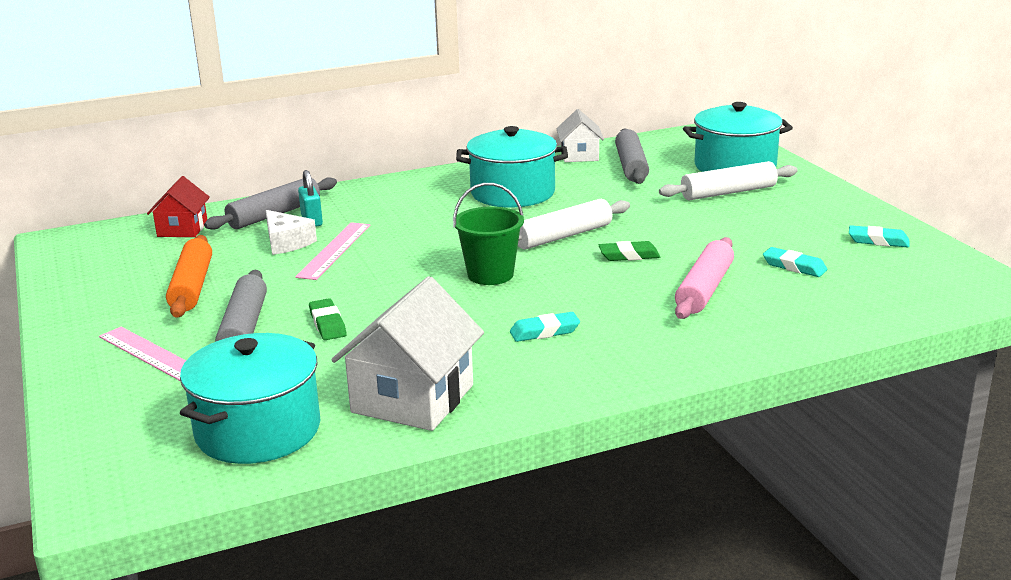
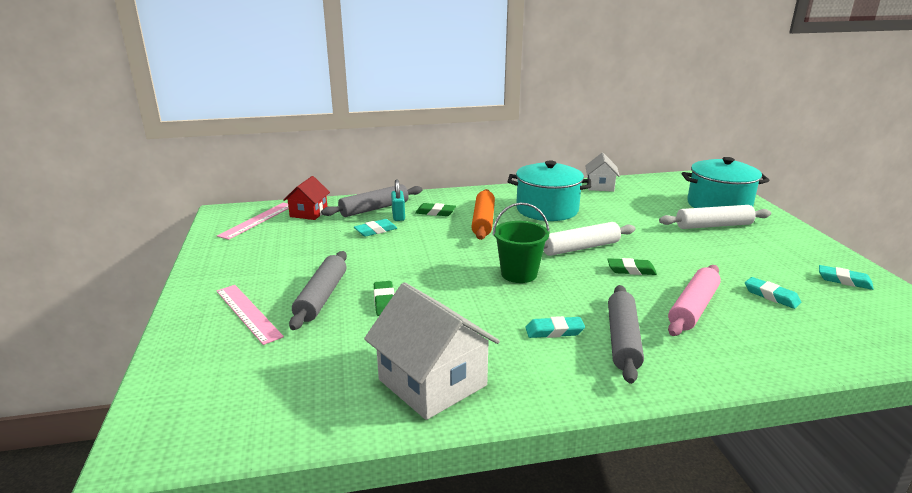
camera: 10 degrees right, 0 degrees up
(192, 287) = (297, 258): orange rolling pin -> orange rolling pin (483, 221)
(258, 430) = (298, 395): turquoise pot -> none
(286, 242) = (375, 231): white cheese -> turquoise eraser
(334, 250) = (407, 240): pink ruler -> pink ruler (257, 220)
(362, 211) = (435, 212): none -> green eraser
(412, 399) = (432, 382): white house -> white house turned 75 degrees counterclockwise
(631, 166) = (638, 197): grey rolling pin -> grey rolling pin (623, 340)

